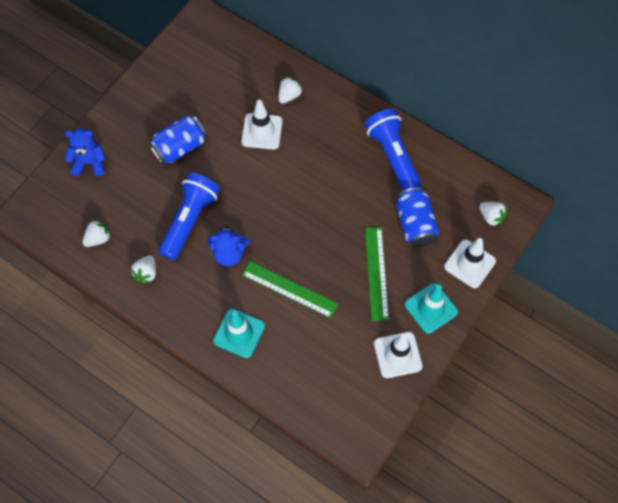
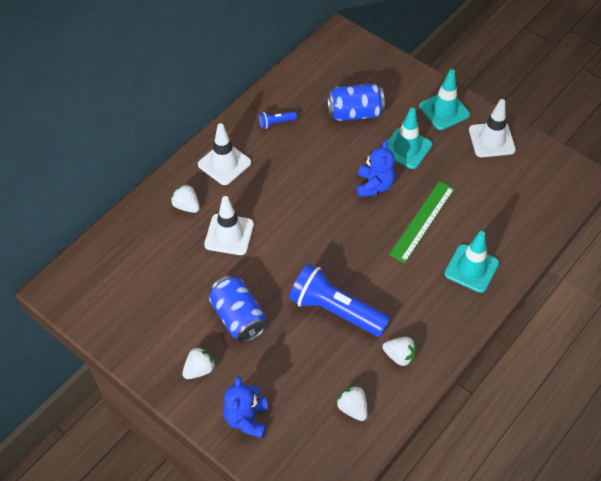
camera: 85 degrees left, 10 degrees down
(229, 254) = (379, 273): blue teddy bear -> blue teddy bear (374, 185)
(376, 273) = (406, 148): green ruler -> turquoise traffic cone
(393, 156) = (276, 123): blue flashlight -> blue flashlight, size x0.43
(469, 264) = (399, 77): white traffic cone -> white traffic cone (224, 163)
(491, 217) = (351, 57): white strawberry -> white strawberry (199, 369)

